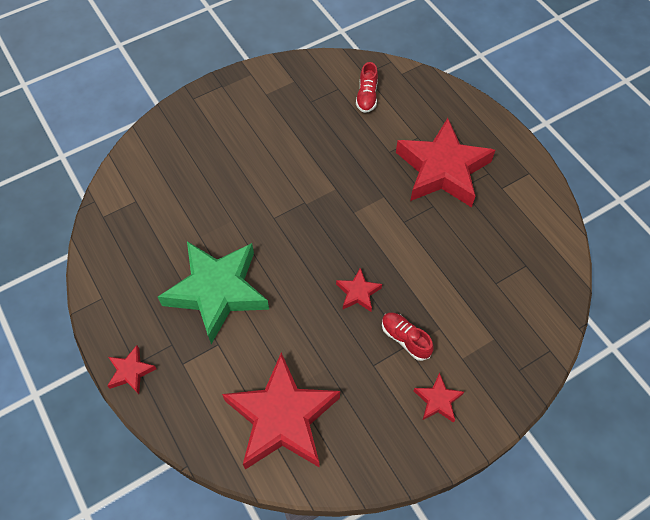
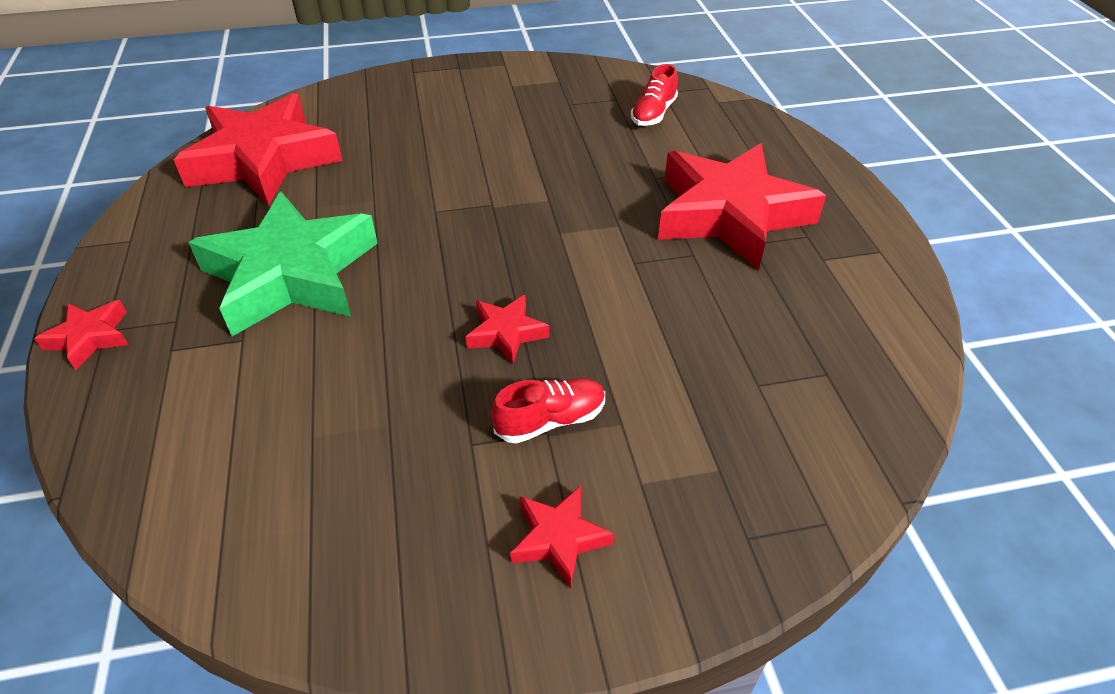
camera: 20 degrees right, 15 degrees down
(282, 418) = (264, 475): red star -> red star (263, 160)
(405, 339) = (550, 420): red shoe -> red shoe turned 90 degrees clockwise

